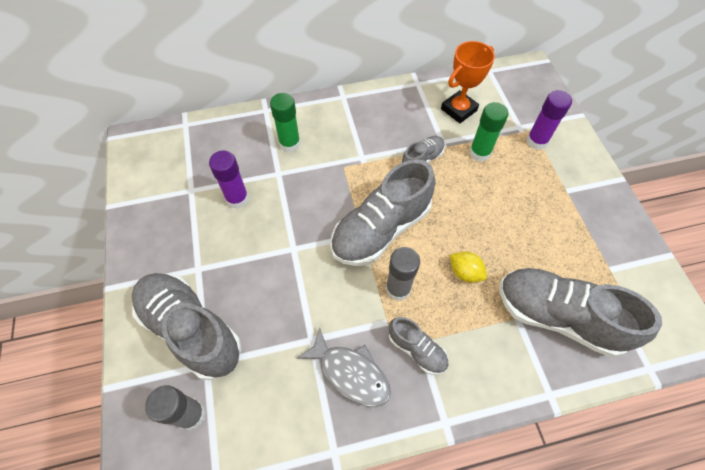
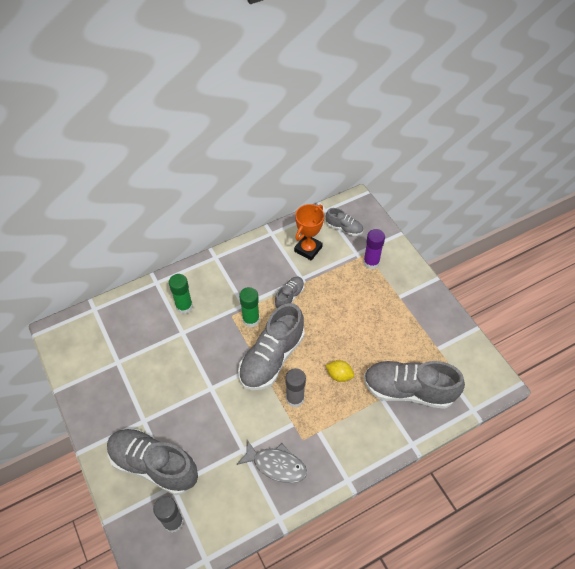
camera: 15 degrees left, 5 degrees down
(237, 199) = (156, 360): purple glue stick -> none
(417, 349) = (318, 437): grey shoe -> grey shoe (344, 228)
(479, 153) = (331, 281): green glue stick -> green glue stick (251, 320)

